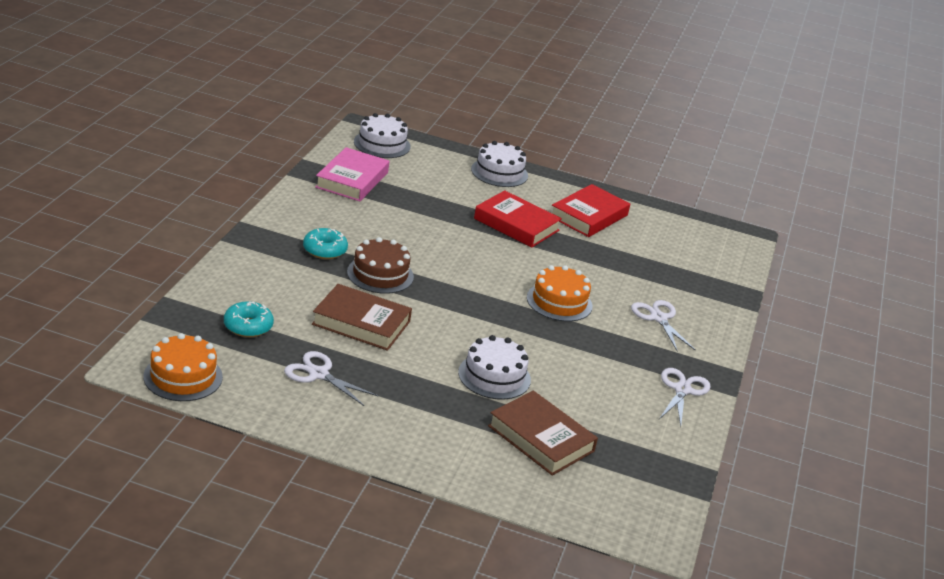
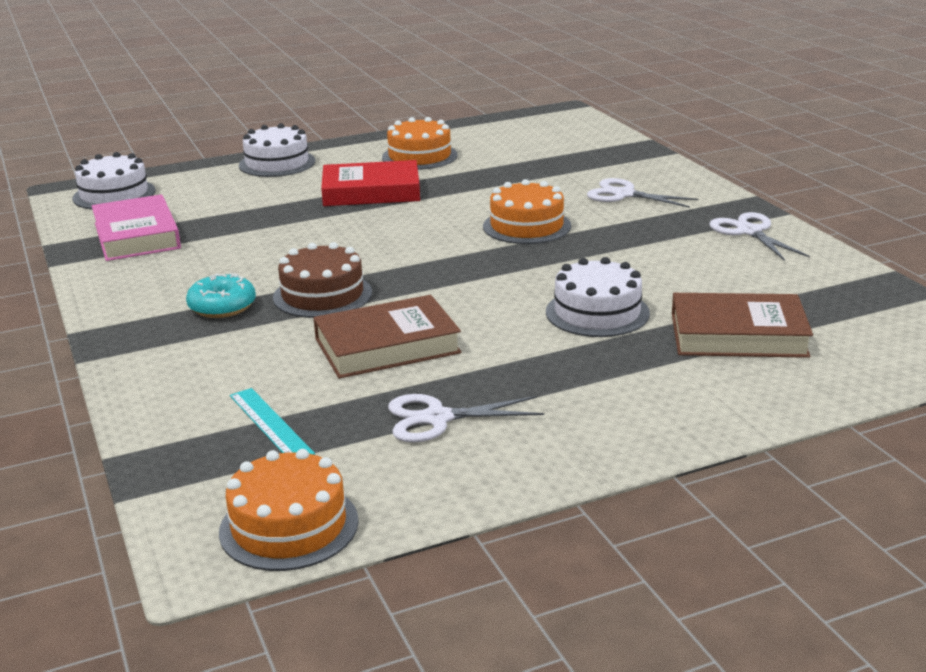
camera: 35 degrees left, 5 degrees down
(248, 326) = (270, 424): turquoise donut -> turquoise ruler
(589, 216) = (419, 156): red book -> orange cake

